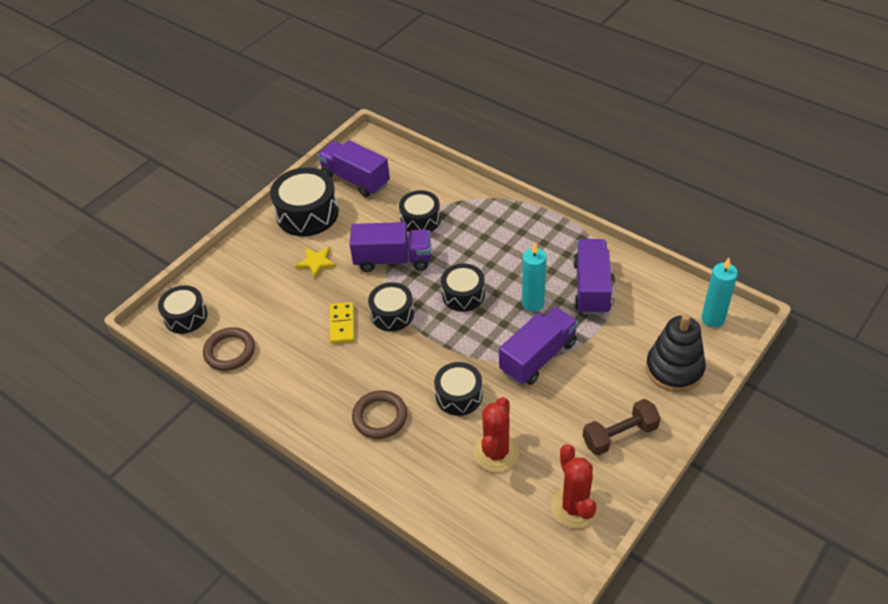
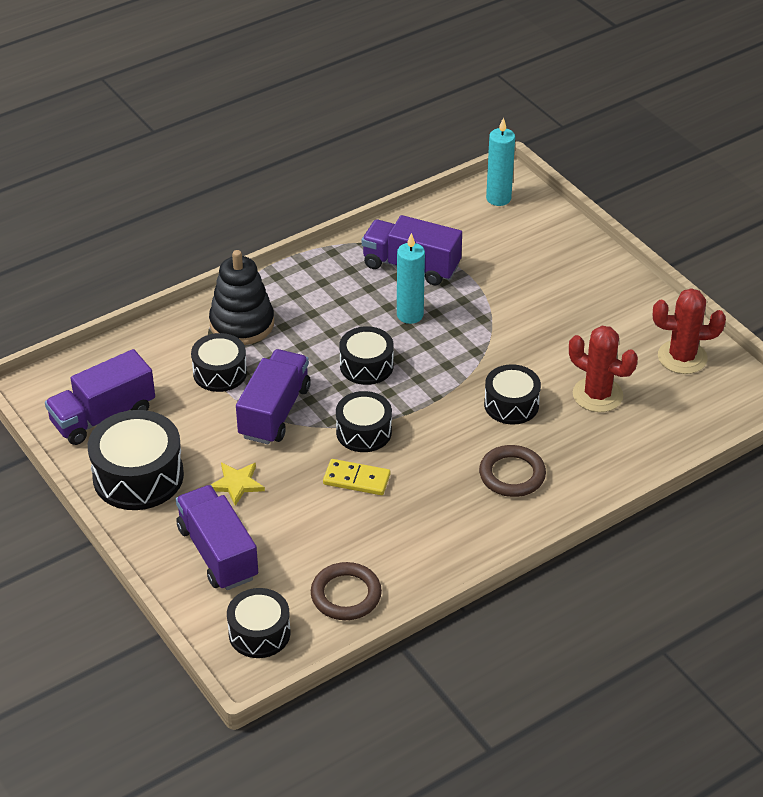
camera: 75 degrees left, 5 degrees down
(538, 357) = (487, 331): purple truck -> purple truck (217, 553)
(620, 435) = (612, 303): brown dumbbell -> none
(674, 369) = (548, 243): black stacking toy -> black stacking toy (242, 324)

